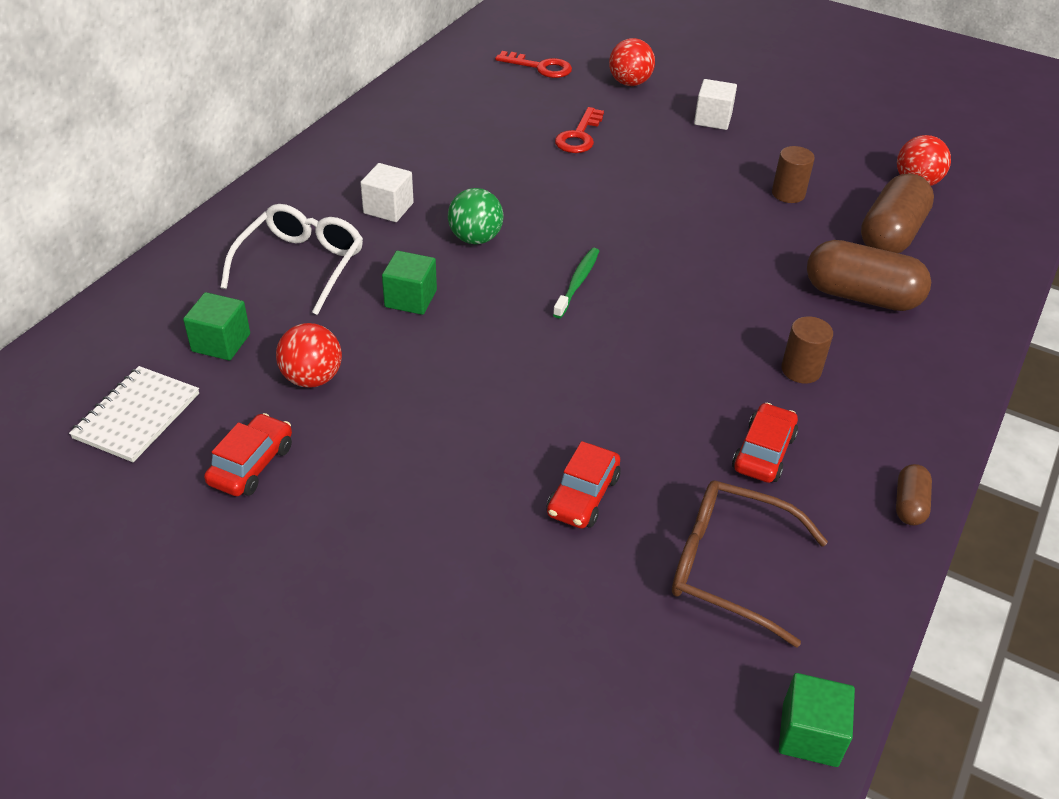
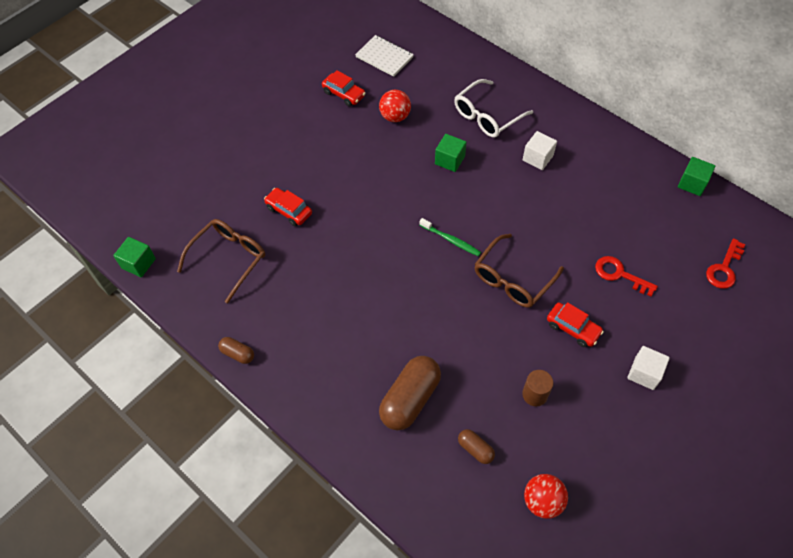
camera: 105 degrees right, 15 degrees up
(221, 342) = (428, 84): green cube -> green cube (692, 183)
(301, 265) = (487, 116): white glasses -> white glasses turned 105 degrees clockwise
(475, 238) = (501, 196): green ball -> none
(623, 220) = (512, 279): none -> brown glasses
(629, 83) = (702, 326): red ball -> none
(763, 452) = (293, 296): red car -> red car (573, 328)
(801, 370) = (350, 337): brown cylinder -> none
(891, 235) = (475, 449): brown capsule -> brown capsule, size x0.49

